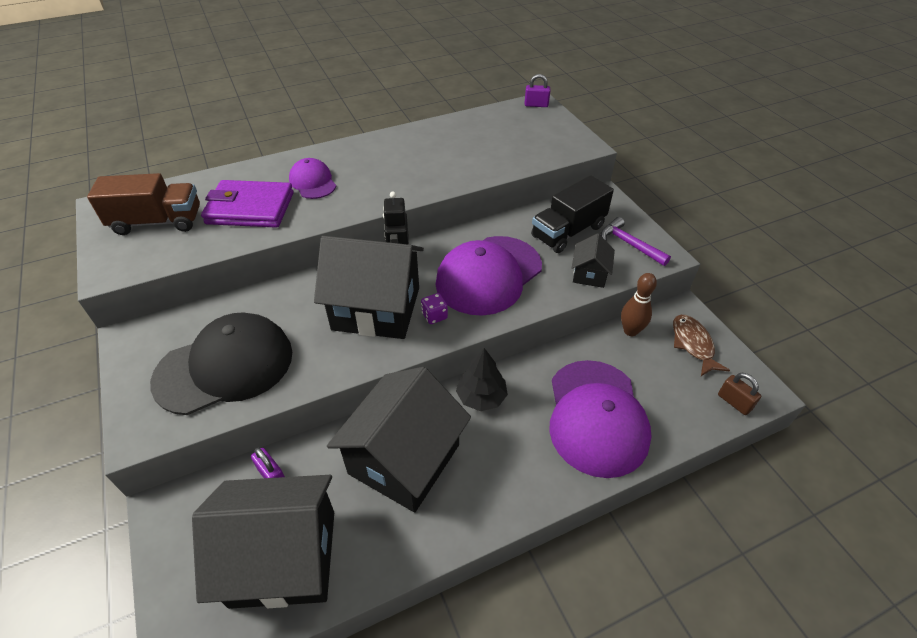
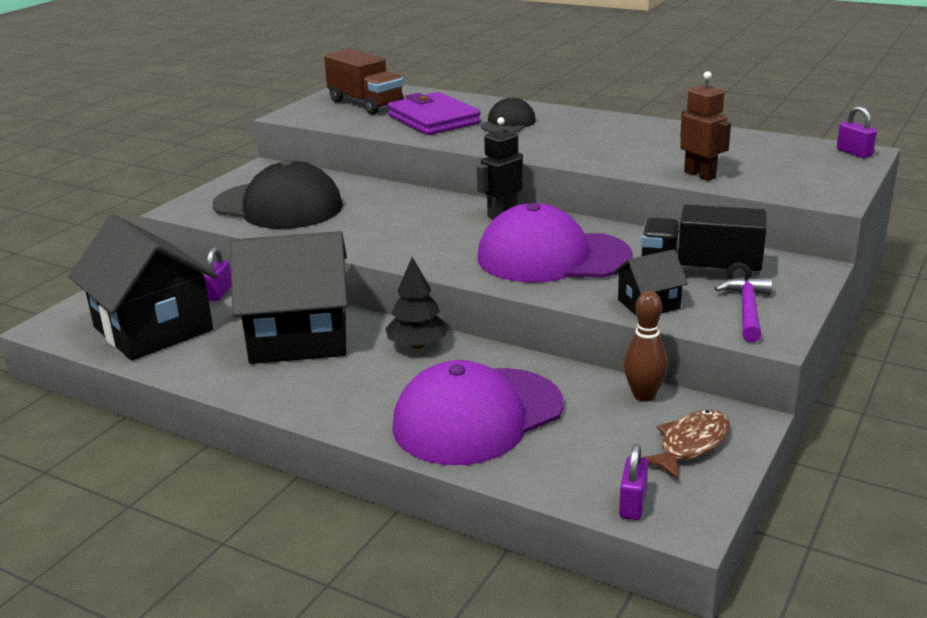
camera: 55 degrees right, 20 degrees down
(313, 182) = (508, 123): purple cap -> black cap
(376, 308) = (424, 229): black house -> none
(434, 316) = (454, 255): purple dice -> none
(503, 164) = (700, 175): none -> brown robot
(734, 402) = (633, 504): brown padlock -> purple padlock

